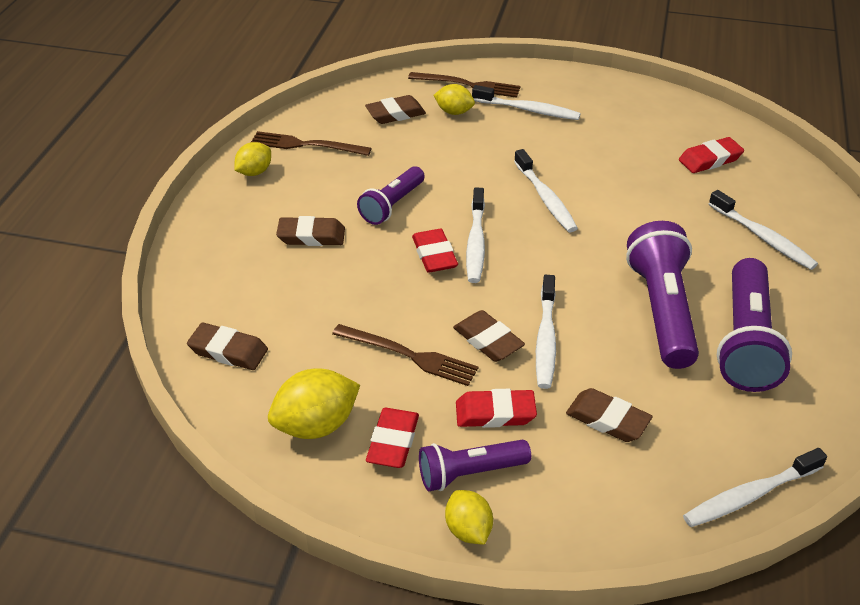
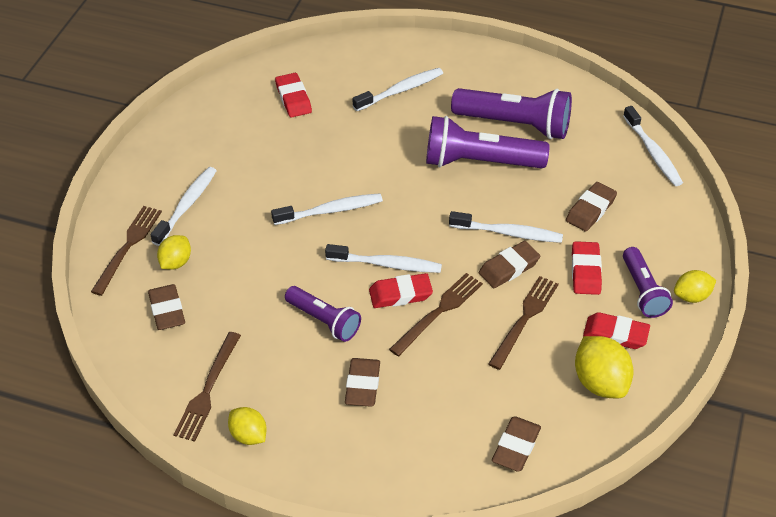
camera: 85 degrees left, 5 degrees up
(412, 284) = (438, 312): none -> brown fork

